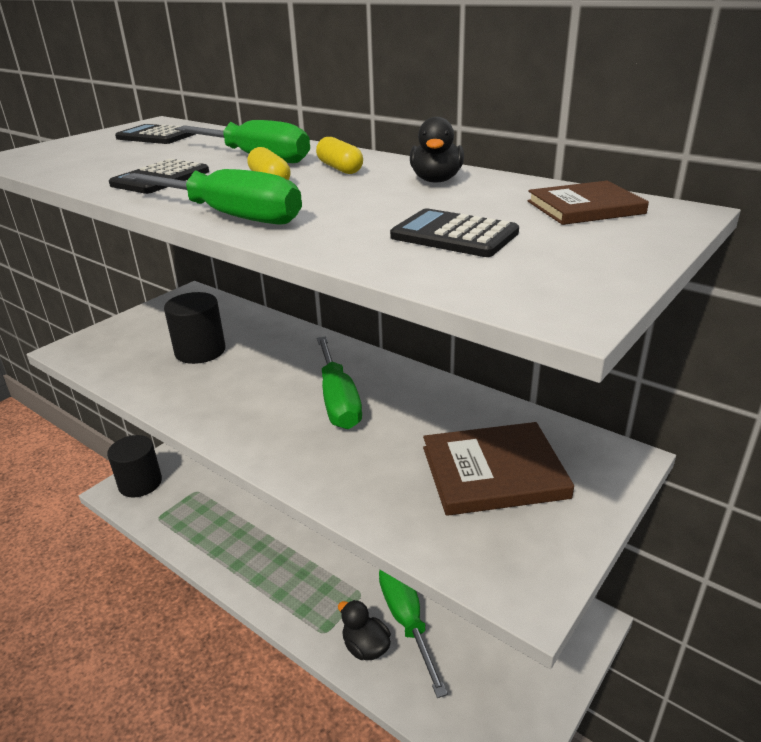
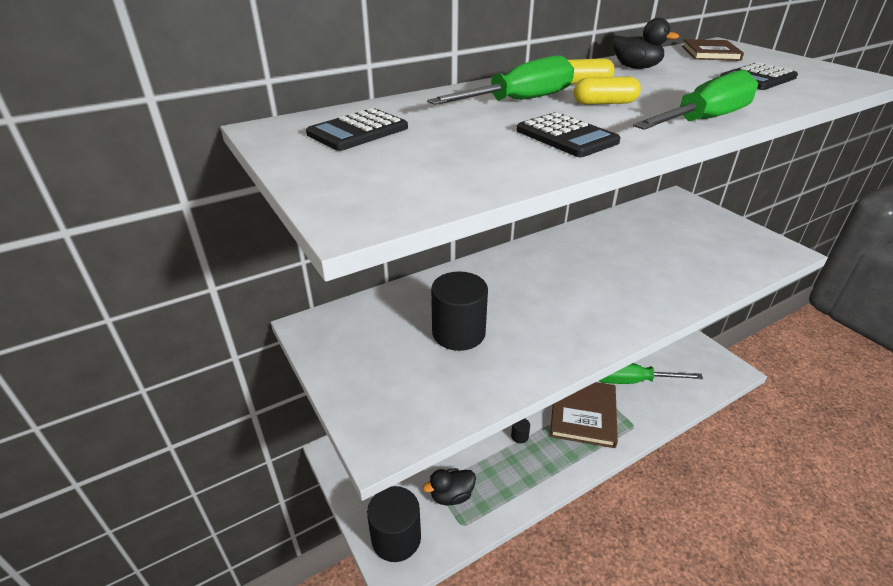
camera: 70 degrees left, 5 degrees up
(271, 532) = (519, 436): none -> black cylinder
(338, 400) = (584, 272): green screwdriver -> none
(365, 647) = (650, 407): black duck -> black duck (451, 495)
(493, 472) = (685, 235): brown book -> brown book (583, 413)

